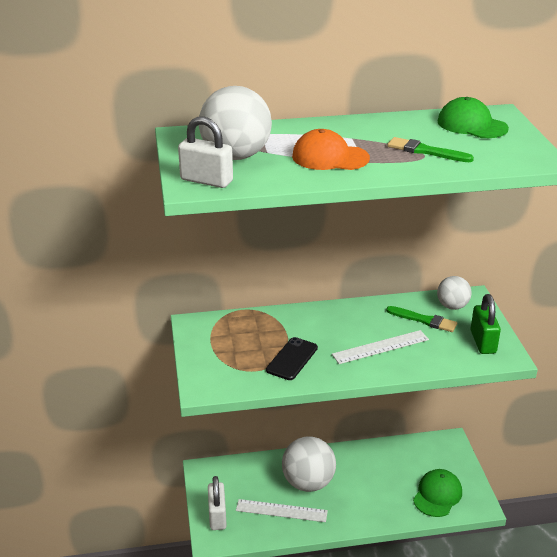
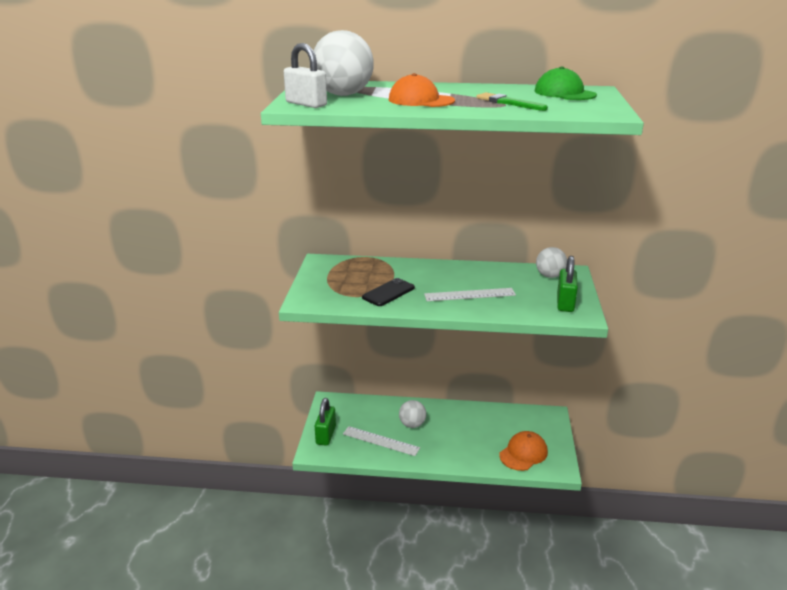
camera: 15 degrees right, 5 degrees down
(217, 516) = (326, 435): white padlock -> green padlock
(308, 483) = (412, 424): white ball -> white ball, size x0.58
(424, 320) = (519, 282): green brush -> none
(437, 495) = (523, 453): green cap -> orange cap

